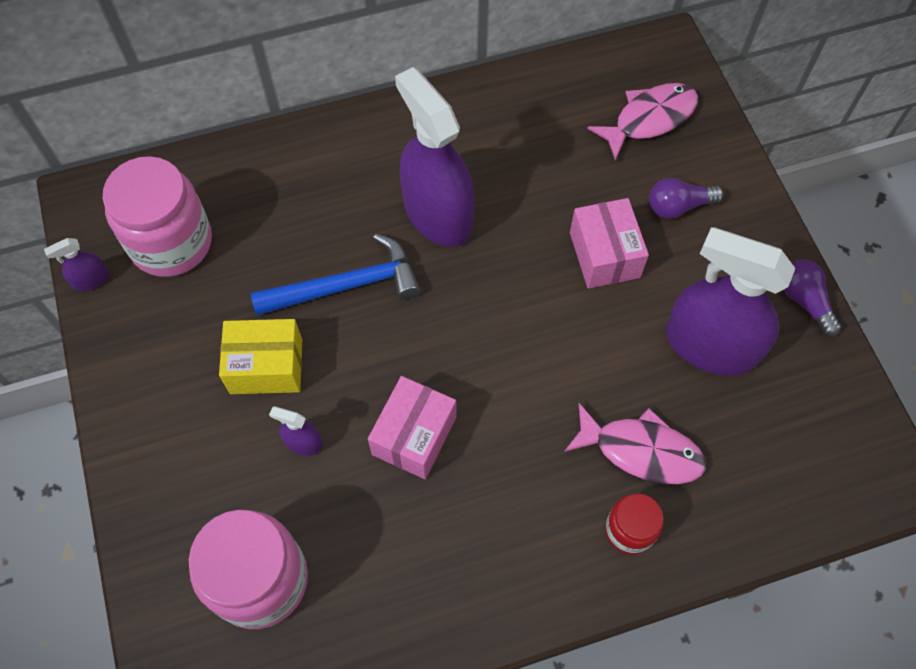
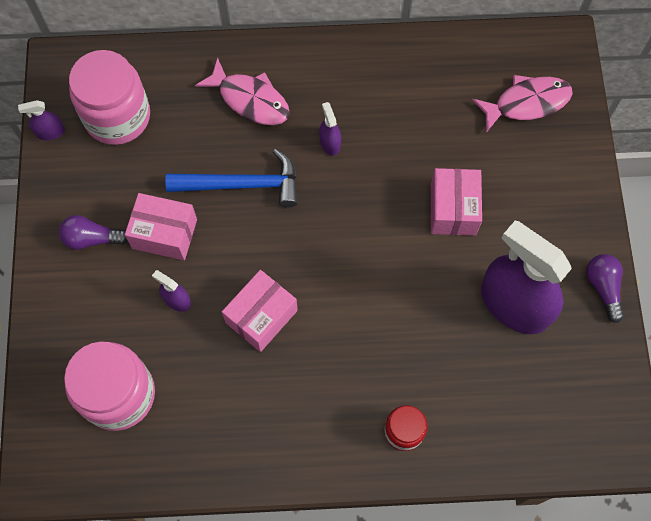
camera: 15 degrees right, 5 degrees up
(266, 366) = (164, 234): yellow box -> pink box
(437, 214) = (330, 143): purple spray bottle -> purple spray bottle, size x0.41
(641, 450) = (432, 373): pink fish -> pink fish (250, 100)
(678, 206) = (526, 183): purple light bulb -> purple light bulb (92, 238)

